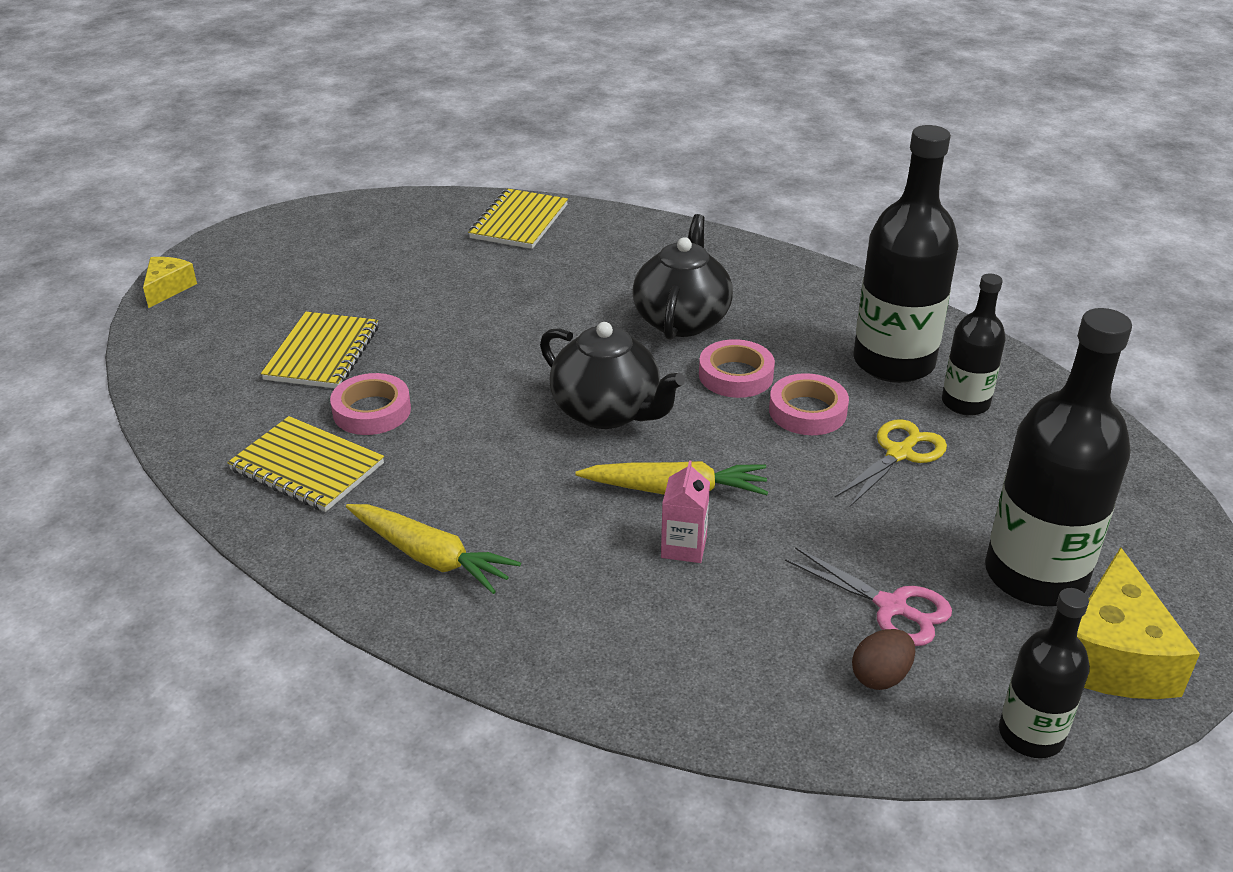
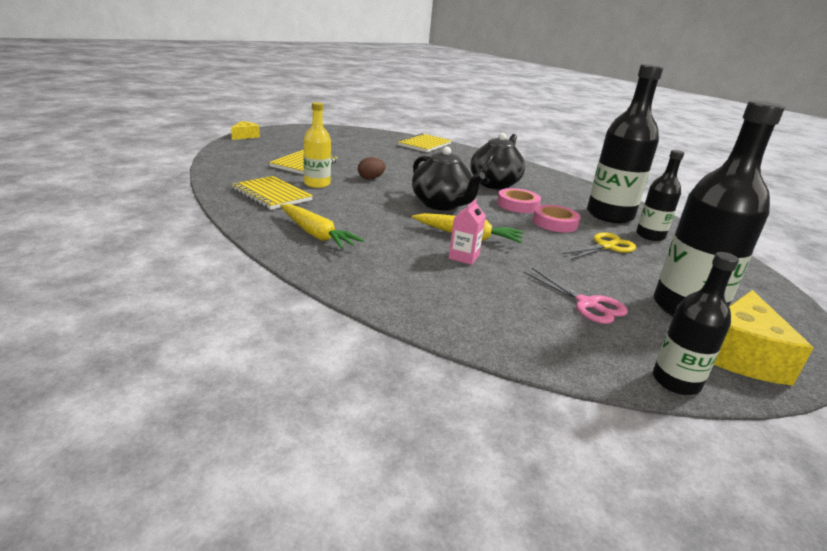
camera: 10 degrees right, 10 degrees down
(372, 411) = (317, 184): pink tape -> yellow bottle
(880, 676) = (572, 332): brown egg -> brown egg (371, 178)

